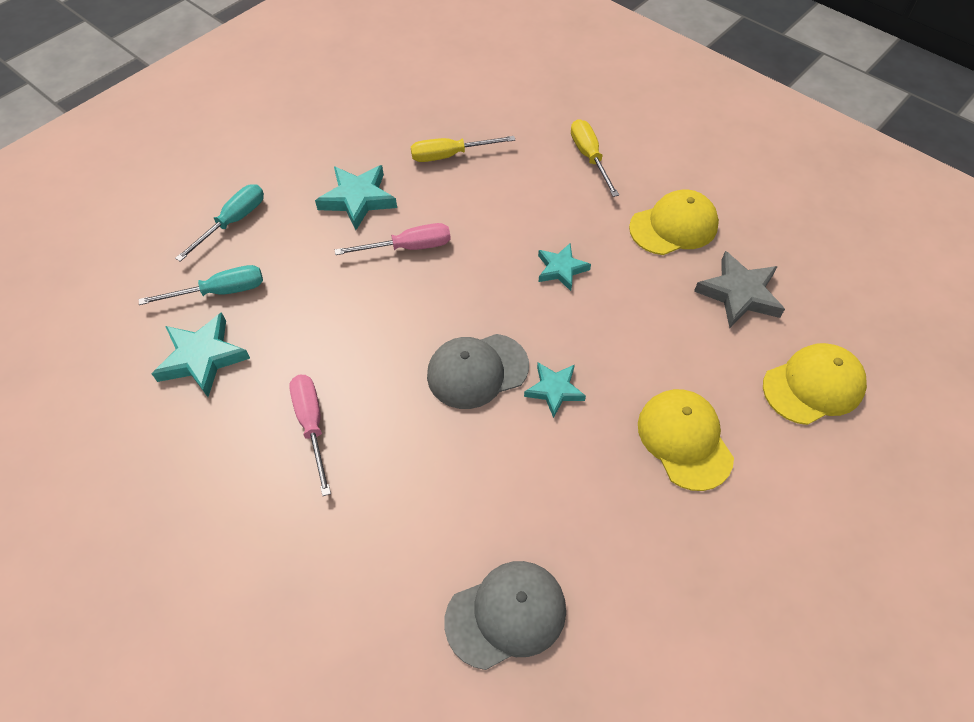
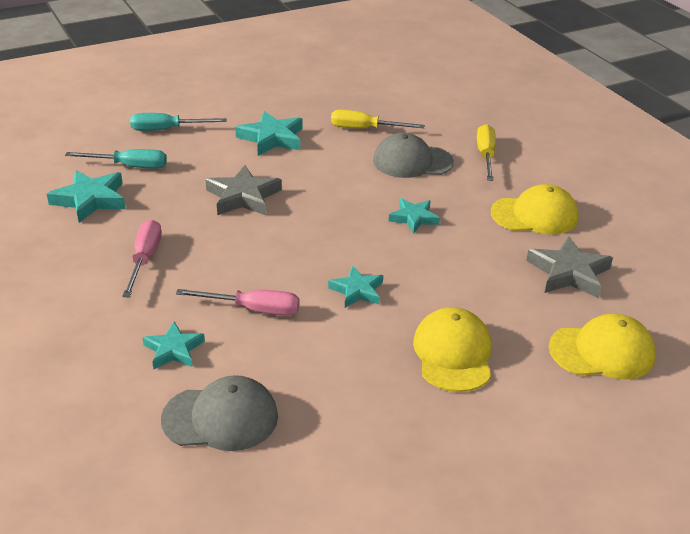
camera: 20 degrees right, 20 degrees down
(233, 222) = (167, 130): turquoise screwdriver -> turquoise screwdriver turned 150 degrees counterclockwise
(371, 296) = (243, 196): none -> grey star
(408, 247) = (293, 175): pink screwdriver -> pink screwdriver (253, 309)
(411, 542) = (173, 350): none -> turquoise star
(477, 371) = (299, 262): grey cap -> grey cap (412, 161)

